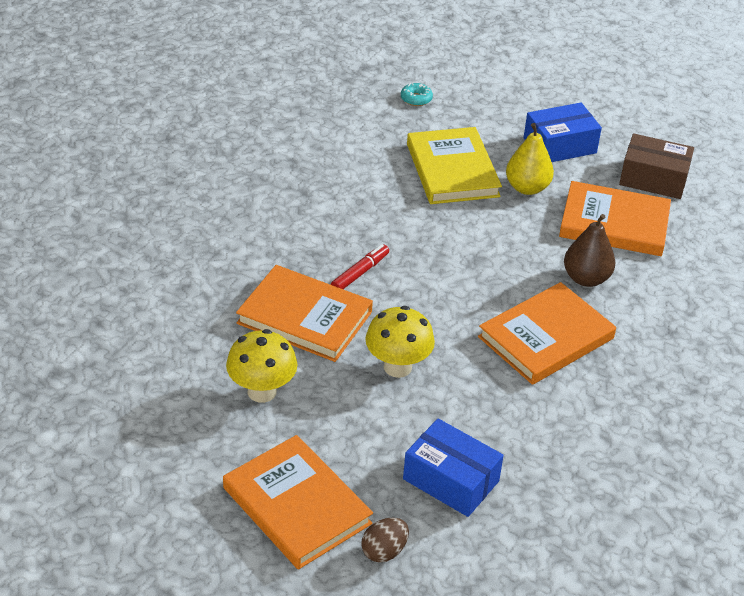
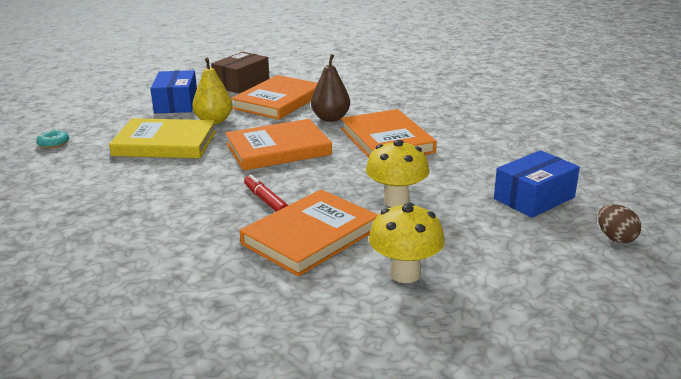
camera: 70 degrees left, 15 degrees down
(297, 505) = (562, 274): orange book -> orange book (278, 149)

